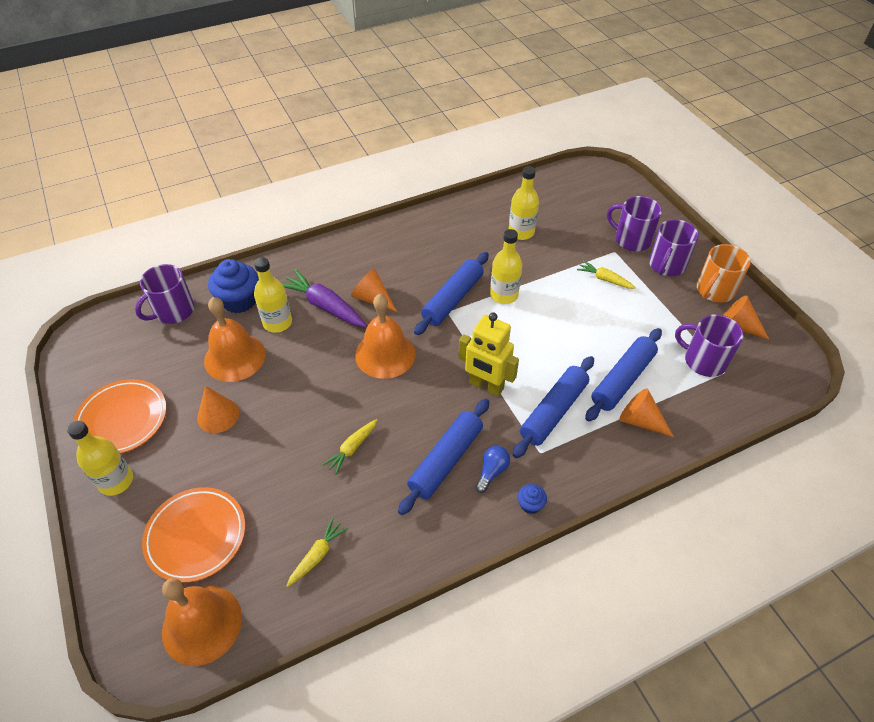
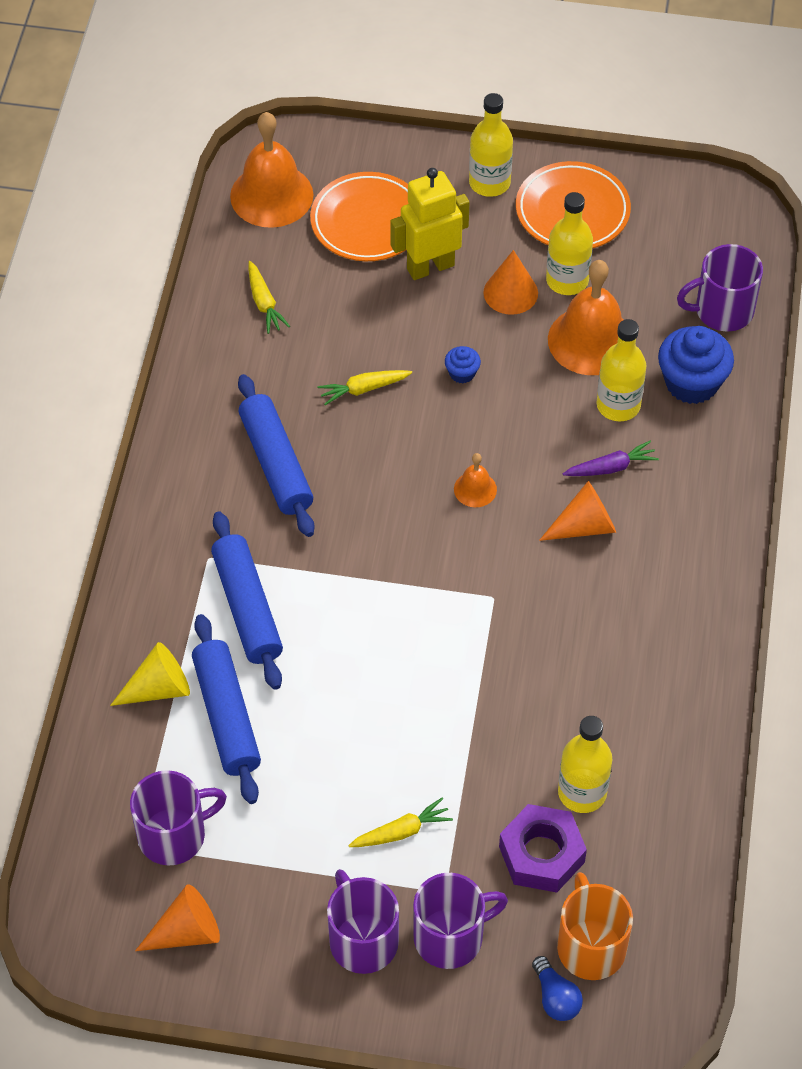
camera: 125 degrees right, 5 degrees up
(173, 311) = (722, 310): purple mug -> purple mug turned 90 degrees counterclockwise
(324, 306) = (611, 467): purple carrot -> purple carrot, size x0.58
(352, 448) = (364, 389): yellow carrot -> yellow carrot turned 90 degrees counterclockwise
(385, 354) = (475, 489): orange bell -> orange bell, size x0.48
(452, 299) = (512, 616): blue rolling pin -> none
(486, 386) = (341, 563): yellow robot -> yellow robot (430, 267)
(492, 472) = (226, 497): blue light bulb -> blue light bulb (555, 997)
(504, 295) = (472, 682): yellow bottle -> yellow bottle (567, 280)
(530, 504) = (159, 506): blue cupcake -> blue cupcake (462, 373)
(563, 231) = (541, 854): none -> purple nut
(640, 421) = (158, 688): orange cone -> yellow cone
(714, 290) = (266, 962): orange mug -> orange mug (590, 946)

